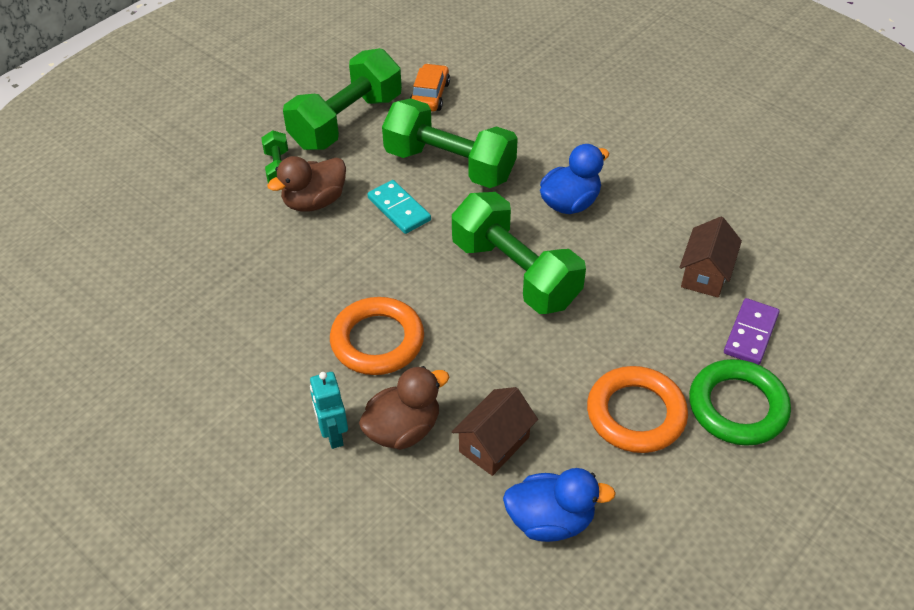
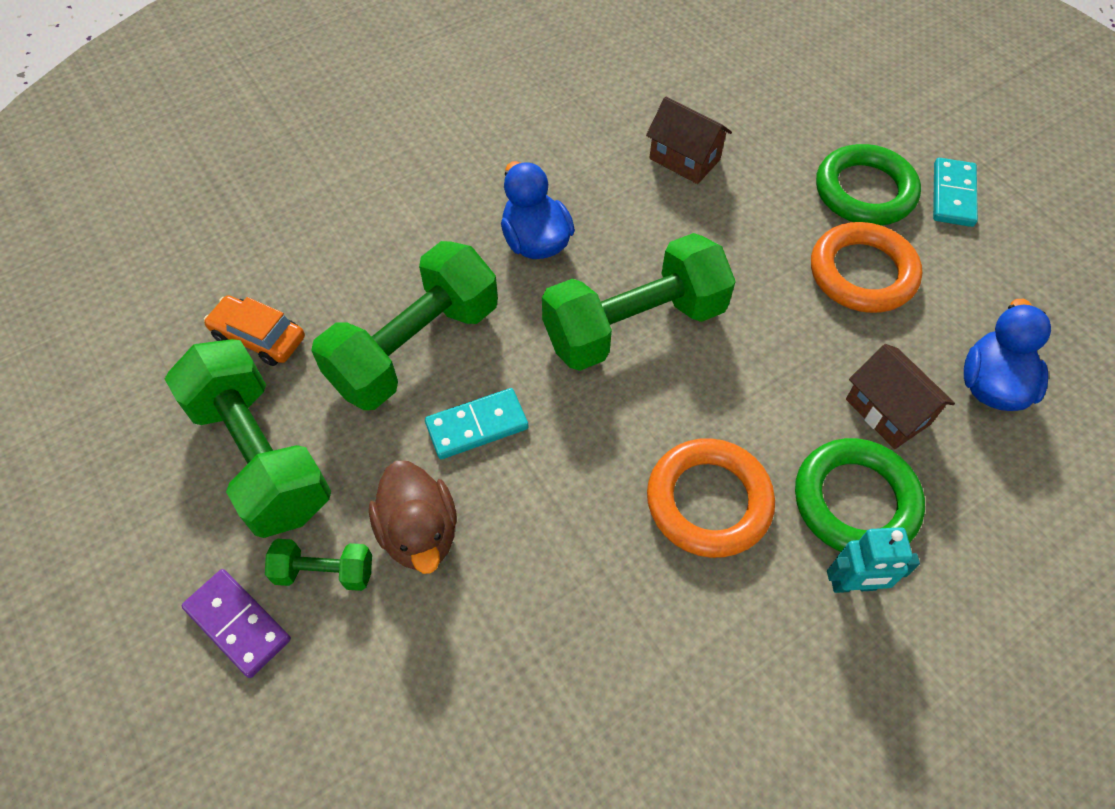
camera: 75 degrees left, 10 degrees up
(403, 429) = (855, 501): brown duck -> green ring
(750, 334) = (774, 151): purple domino -> purple domino (237, 624)
(772, 480) = (953, 195): none -> turquoise domino

